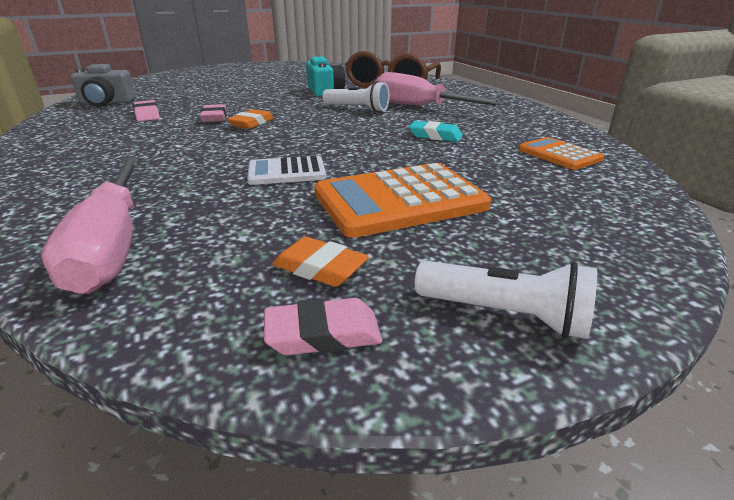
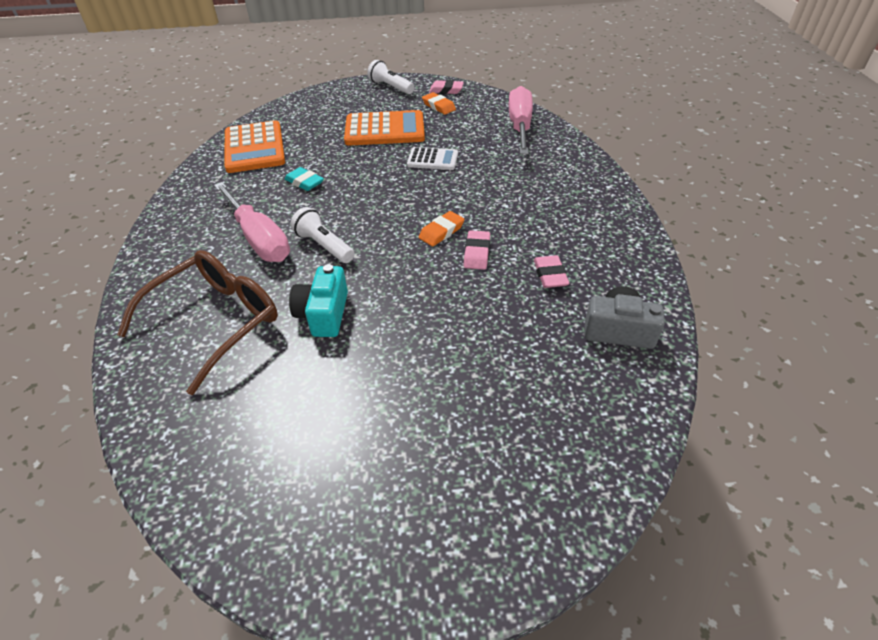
camera: 160 degrees left, 15 degrees up
(559, 154) = (254, 148): orange calculator -> orange calculator, size x1.77

